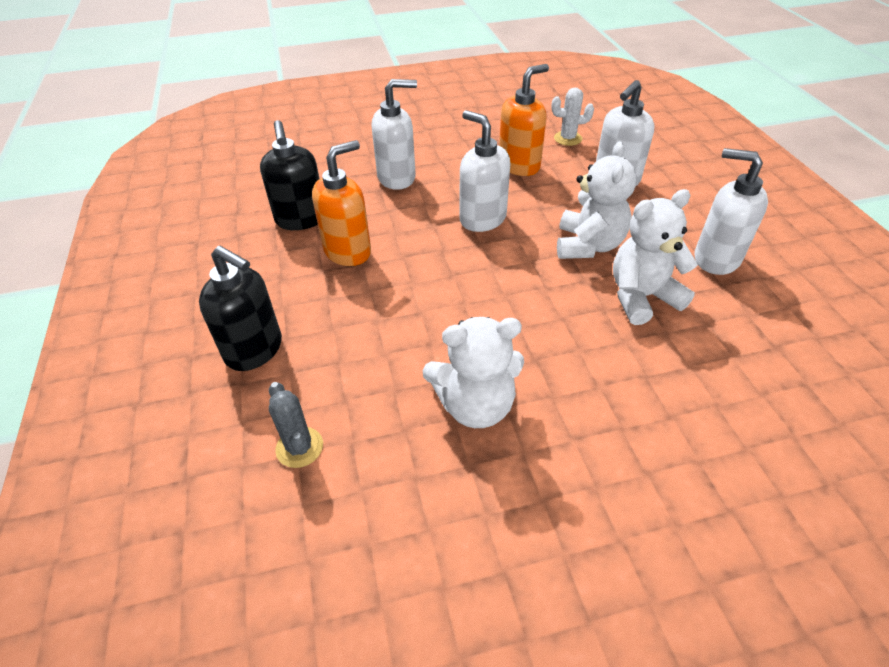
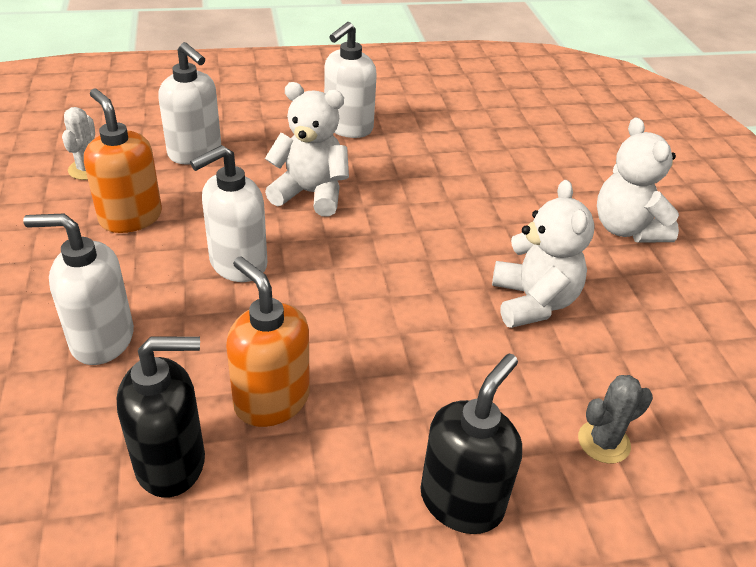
camera: 90 degrees left, 5 degrees down
(397, 178) = (101, 340): white soap dispenser -> white soap dispenser turned 75 degrees counterclockwise
(641, 297) = (394, 178): white teddy bear -> white teddy bear (627, 229)

